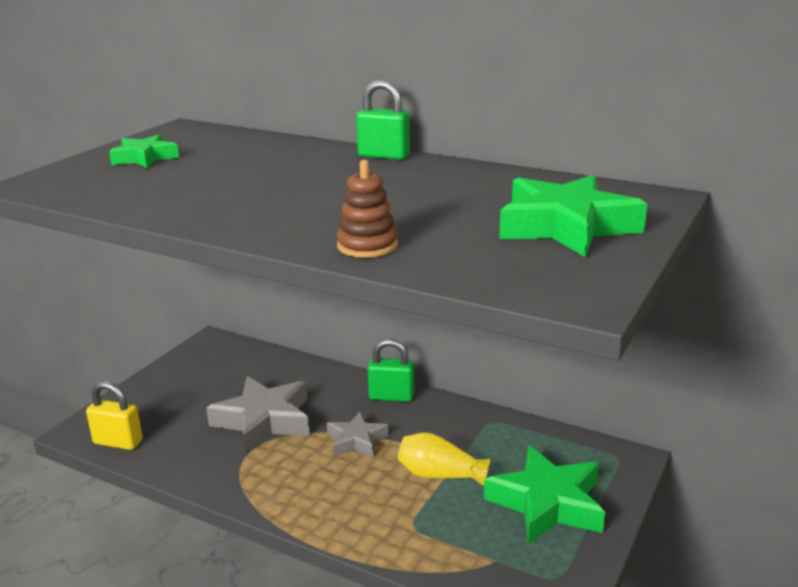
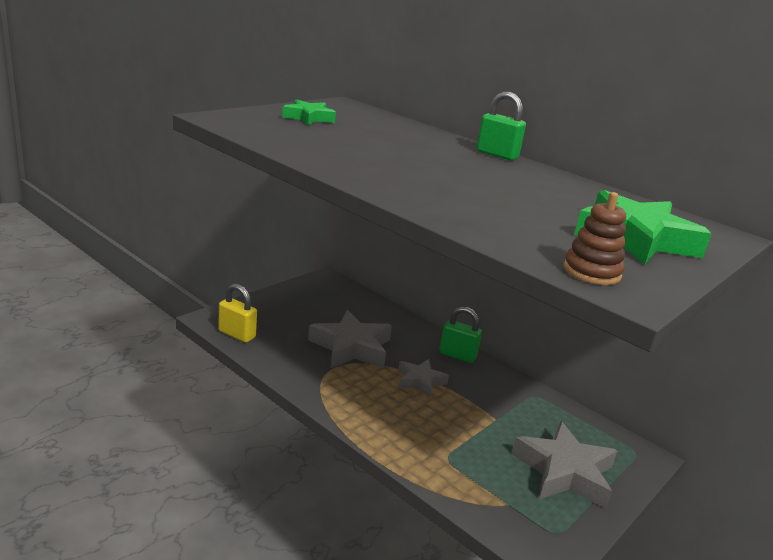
camera: 10 degrees right, 0 degrees up
(367, 246) = (462, 215): brown stacking toy -> brown stacking toy (591, 272)
(440, 475) = (480, 425): yellow vase -> none
(547, 503) = (564, 472): green star -> grey star

